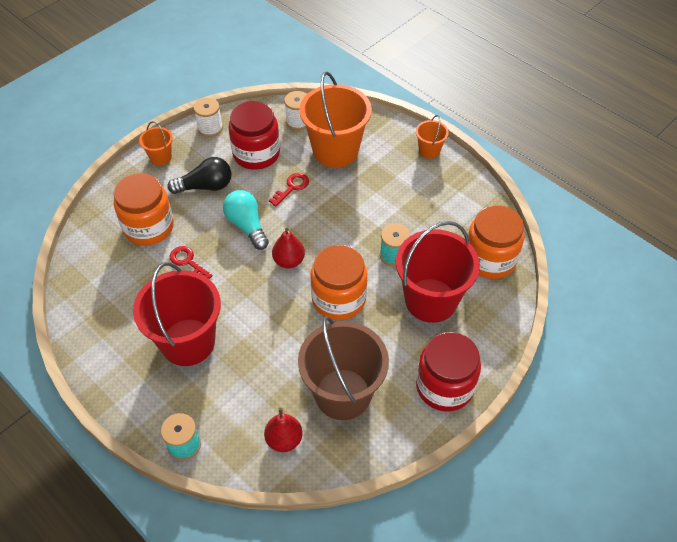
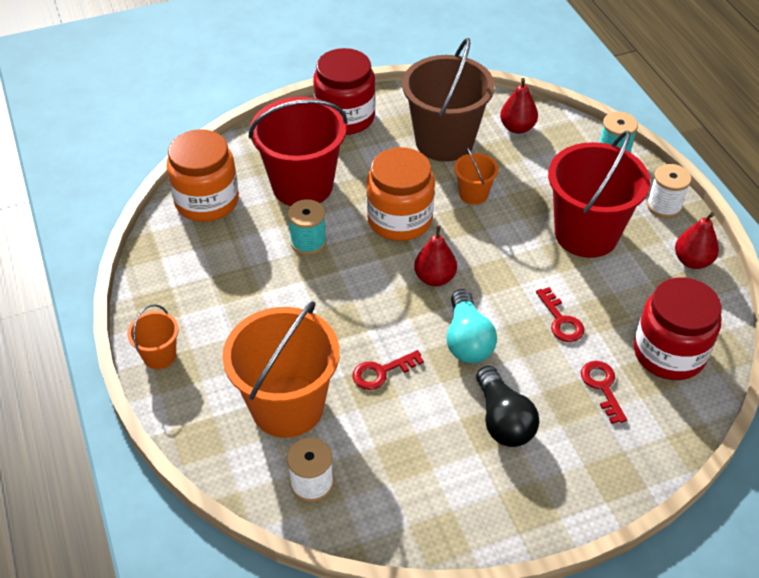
camera: 155 degrees left, 5 degrees down
(97, 349) = (692, 261): none -> red pear
(148, 227) = (602, 387): orange jar -> red key
(160, 157) = (558, 500): orange bucket -> orange bucket (473, 194)
(205, 186) = (503, 420): black light bulb -> black light bulb turned 120 degrees counterclockwise
(210, 128) = (459, 528): white spool -> white spool (664, 206)
(256, 154) = (406, 447): red jar -> red jar (669, 353)

